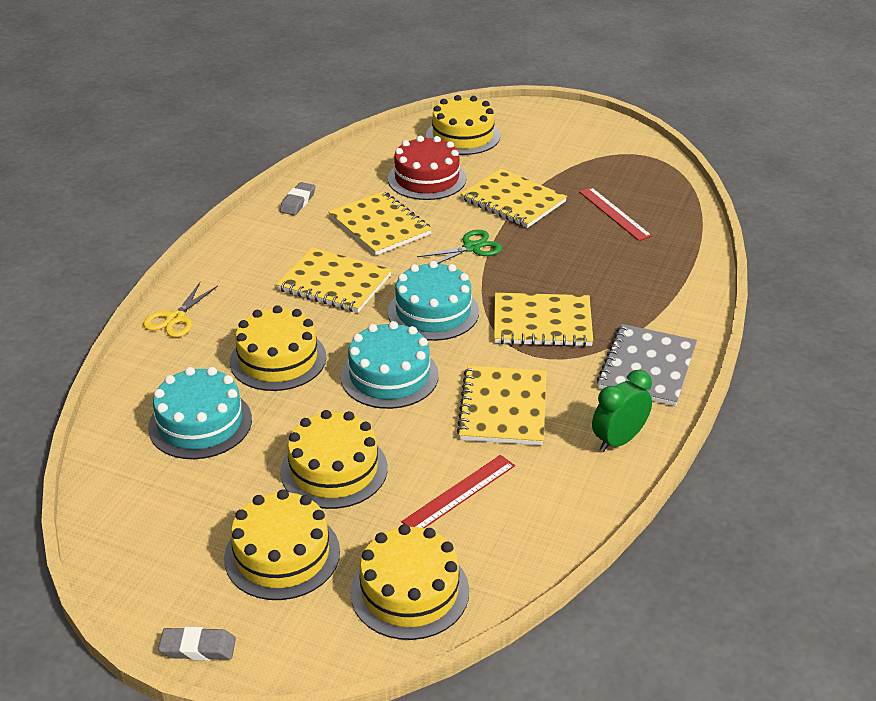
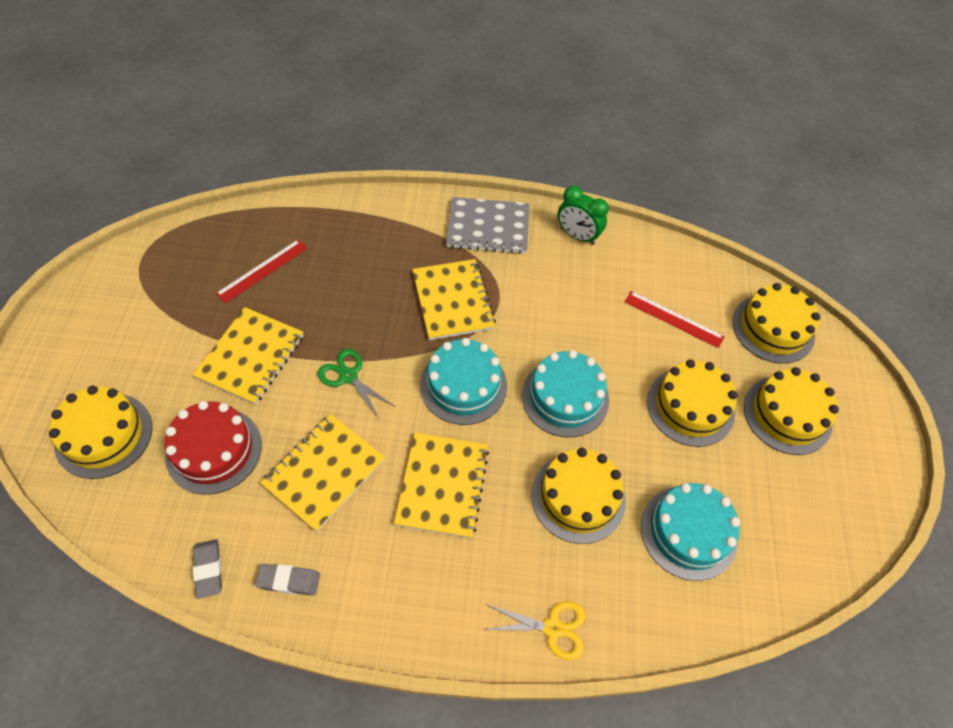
camera: 110 degrees left, 20 degrees up
(198, 648) = (889, 439): grey eraser -> grey eraser (208, 569)
(503, 408) = (571, 309): yellow notebook -> none

